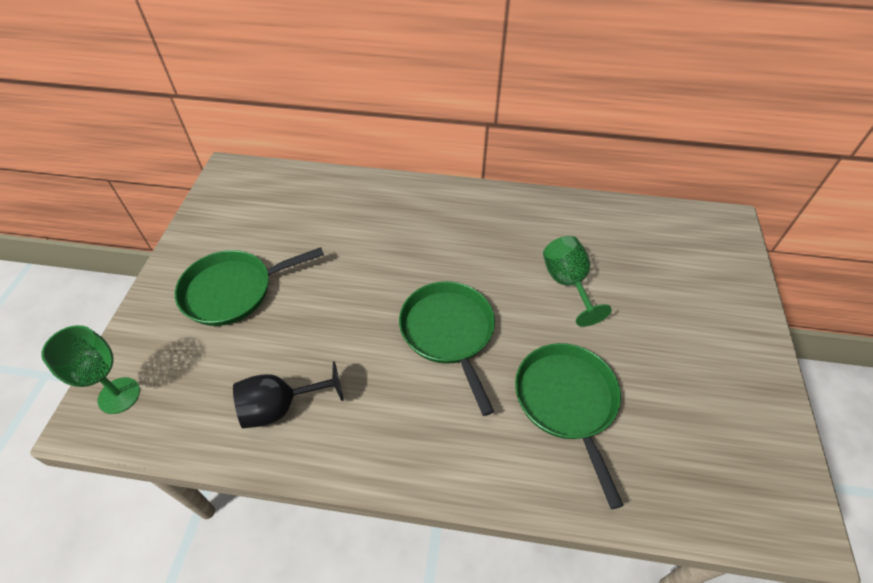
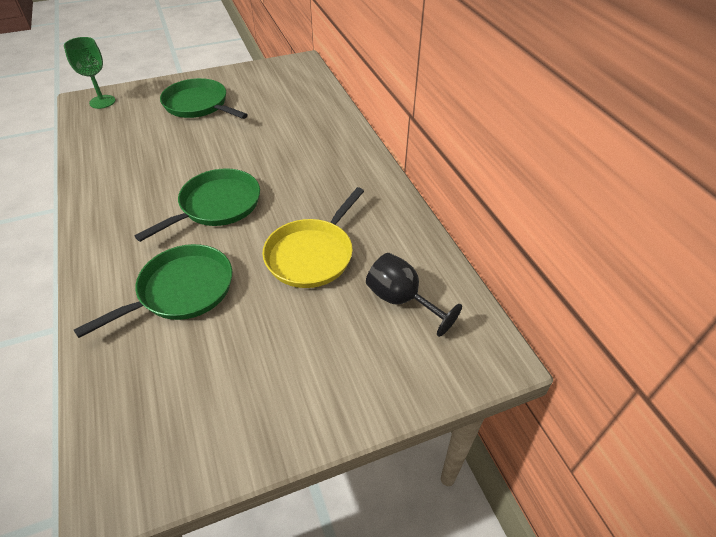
camera: 60 degrees right, 5 degrees down
(280, 407) = (118, 157): black goblet -> black goblet (401, 300)
(568, 283) = (312, 255): green goblet -> yellow pan

